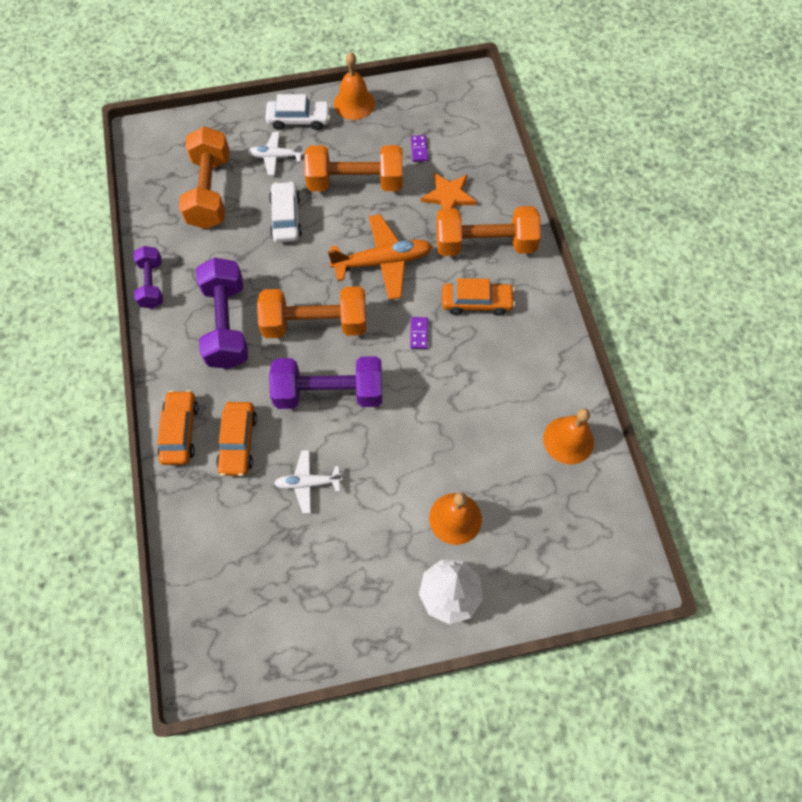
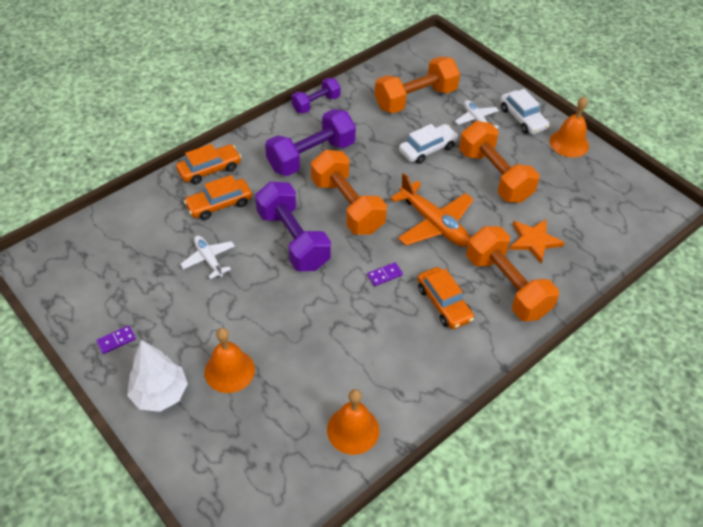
camera: 60 degrees right, 15 degrees down
(419, 149) = (562, 202): purple domino -> purple domino (116, 341)

